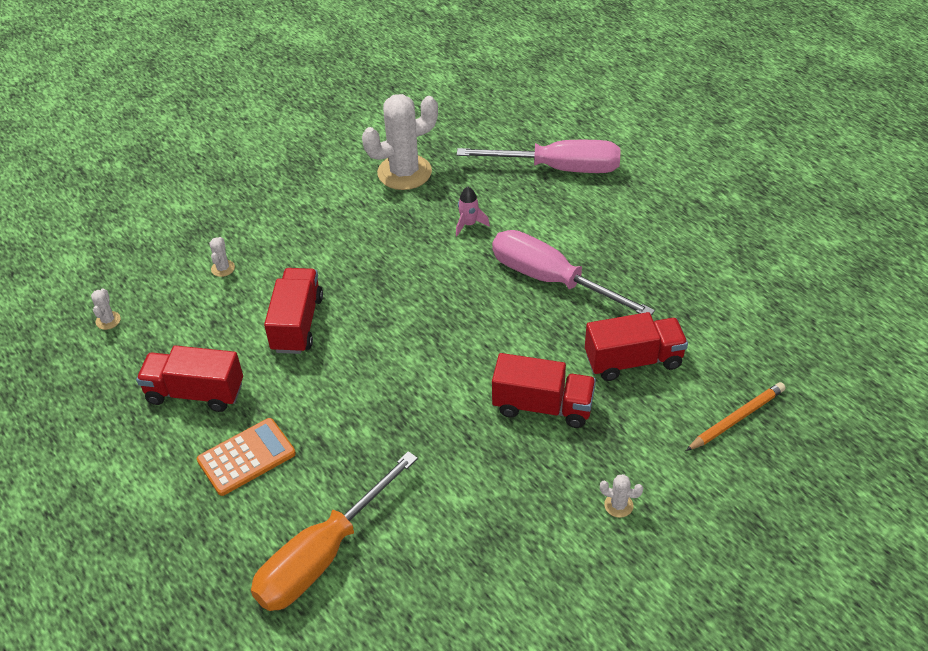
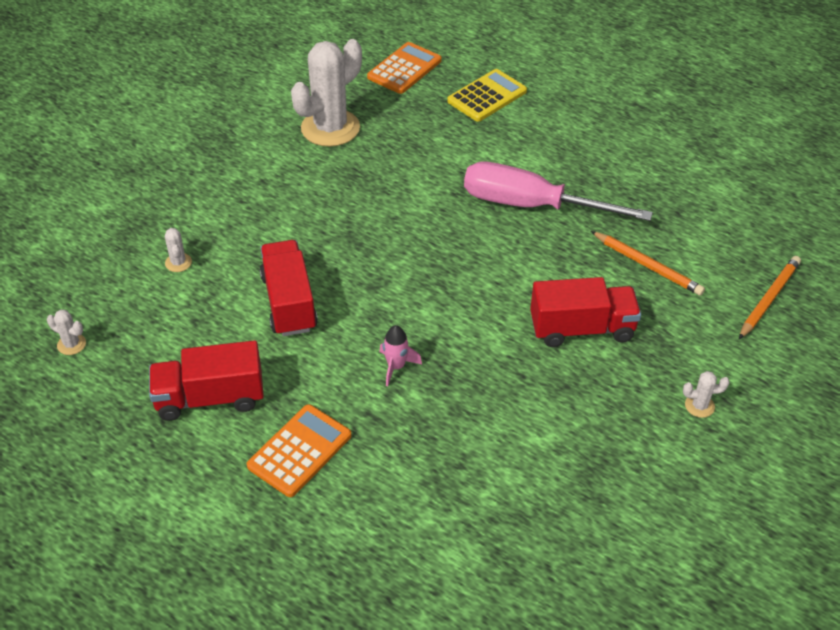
camera: 20 degrees left, 0 degrees up
(108, 320) = (71, 344): white cactus -> white cactus turned 45 degrees counterclockwise
(322, 556) = (430, 530): orange screwdriver -> none
(469, 224) = (422, 167): pink rocket -> pink rocket (396, 366)
(495, 129) = (404, 69): none -> orange calculator
(558, 168) = (487, 96): pink screwdriver -> yellow calculator
(633, 360) = (647, 266): red truck -> orange pencil

